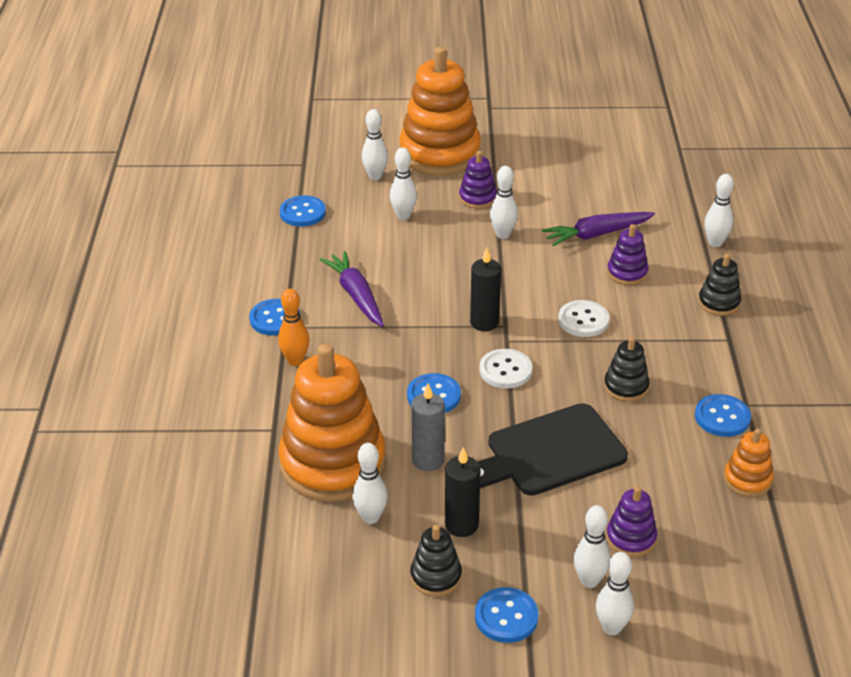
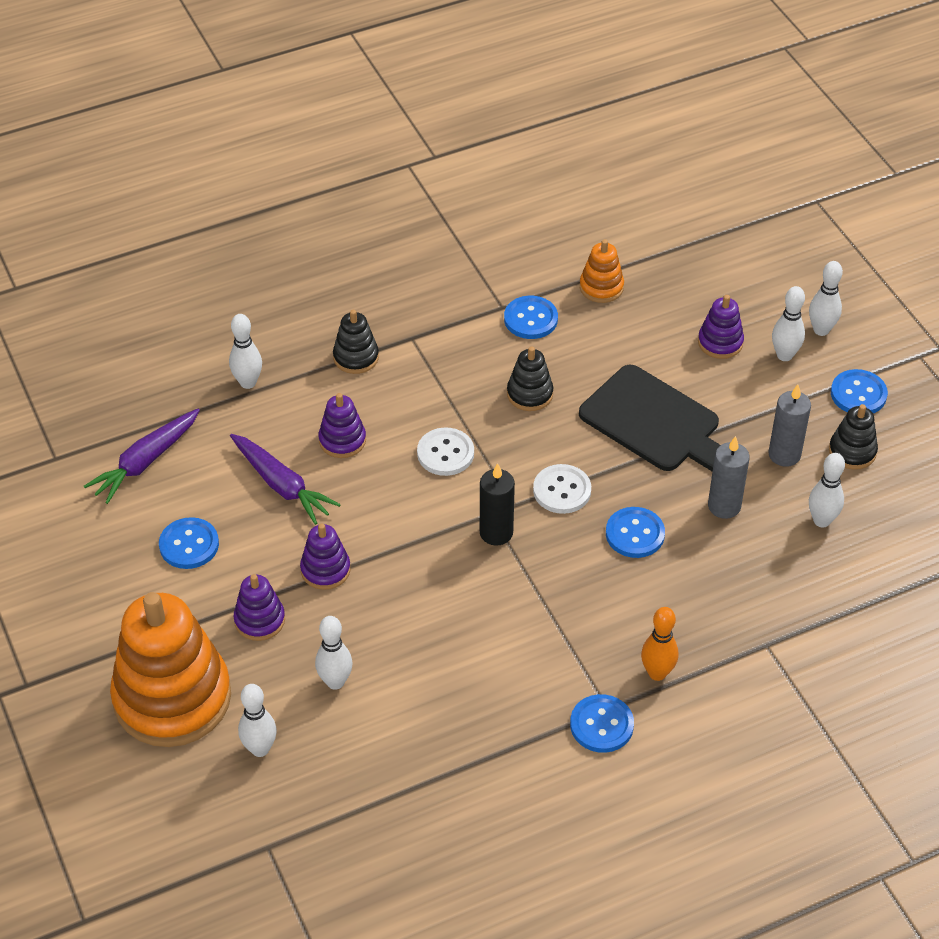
camera: 115 degrees left, 10 degrees up
(302, 213) = (382, 794): blue button -> blue button (189, 545)
(333, 463) = (778, 576): orange stacking toy -> none
(356, 295) = (516, 665): purple carrot -> purple carrot (145, 462)
(461, 525) = (784, 454): black candle -> grey candle
(503, 234) = (325, 570): white bowling pin -> purple stacking toy

